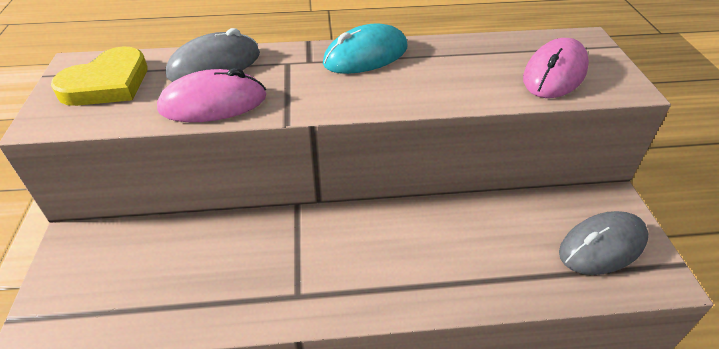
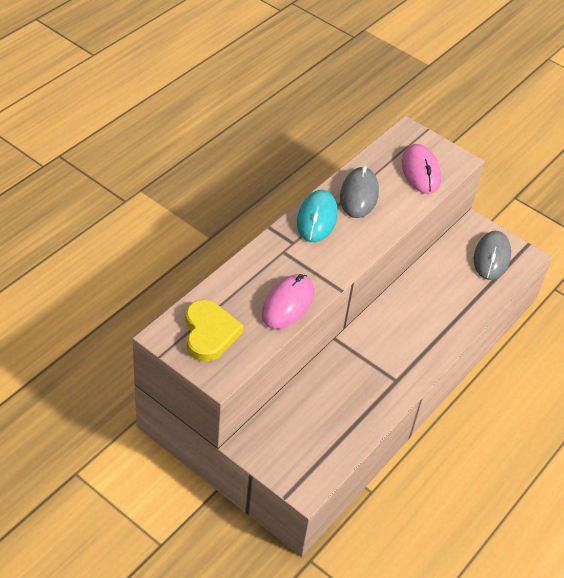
camera: 50 degrees left, 5 degrees up
(214, 65) = (247, 280): grey mouse -> grey mouse (359, 195)

